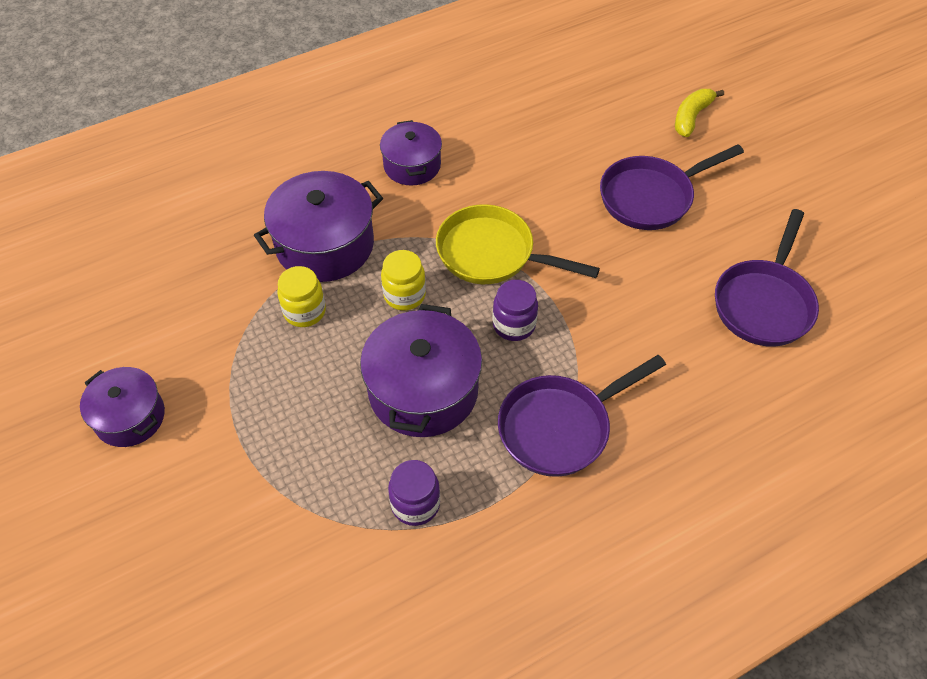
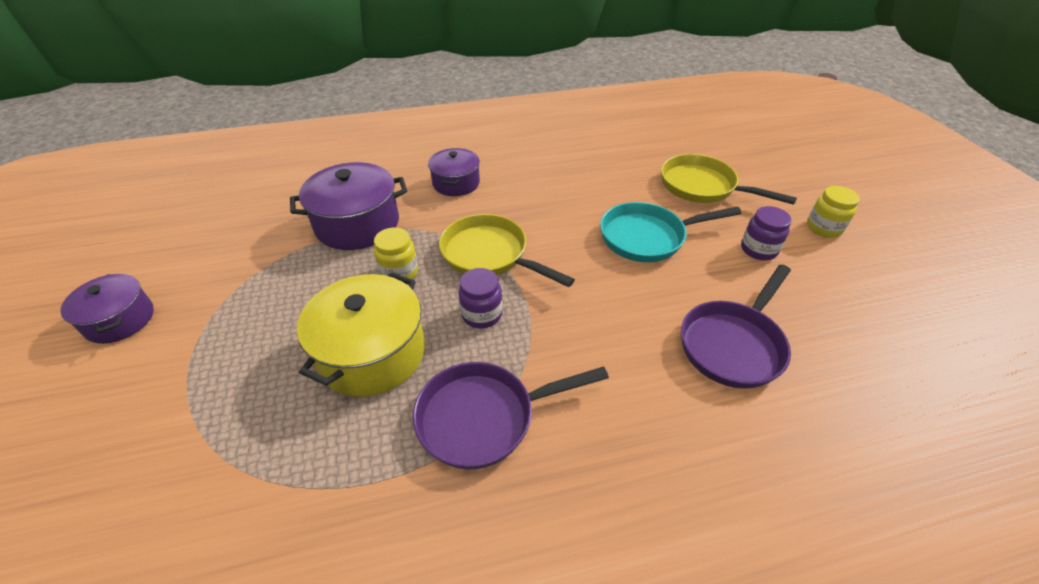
camera: 15 degrees right, 10 degrees down
(304, 311) = (311, 268): yellow jar -> yellow jar (823, 228)
(415, 504) = (304, 460): purple jar -> purple jar (758, 250)
(423, 390) = (372, 353): purple pot -> yellow pot
(651, 197) = (647, 237): purple pan -> turquoise pan
(691, 117) = (702, 187): yellow banana -> yellow pan

